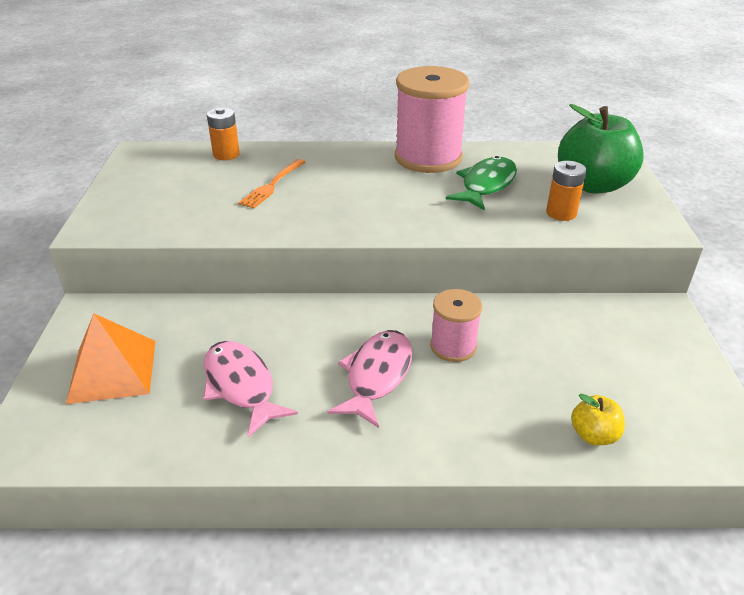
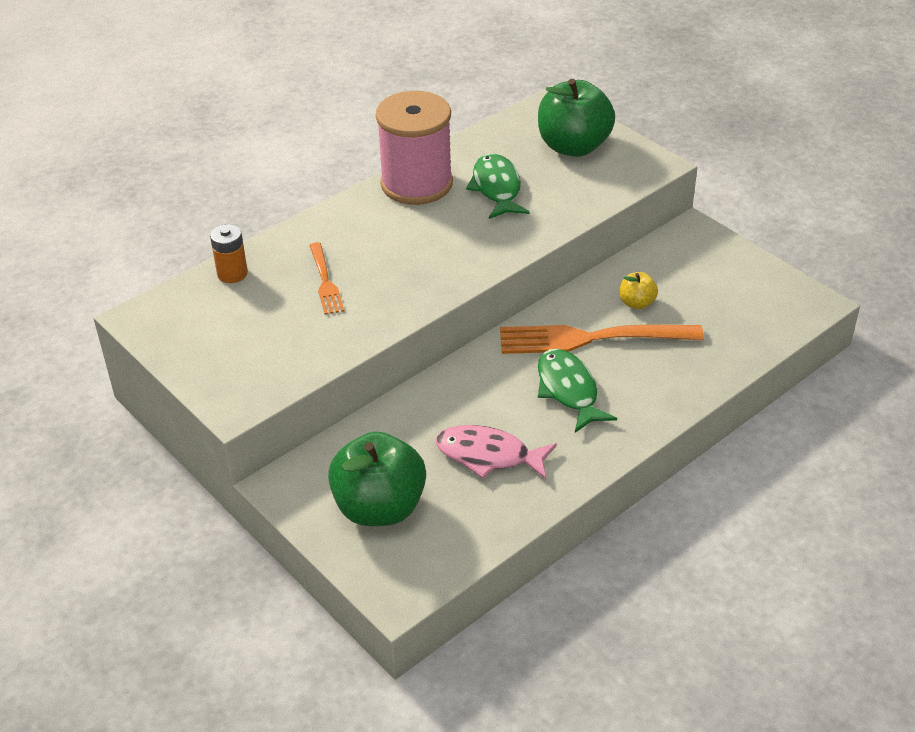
camera: 40 degrees left, 5 degrees up
(112, 371) = (379, 507): orange pyramid -> green apple
(376, 376) = (568, 390): pink fish -> green fish
(453, 346) = (591, 338): pink spool -> orange fork
(561, 213) = (580, 186): orange battery -> none
(593, 435) = (736, 344): yellow apple -> yellow apple (637, 303)

